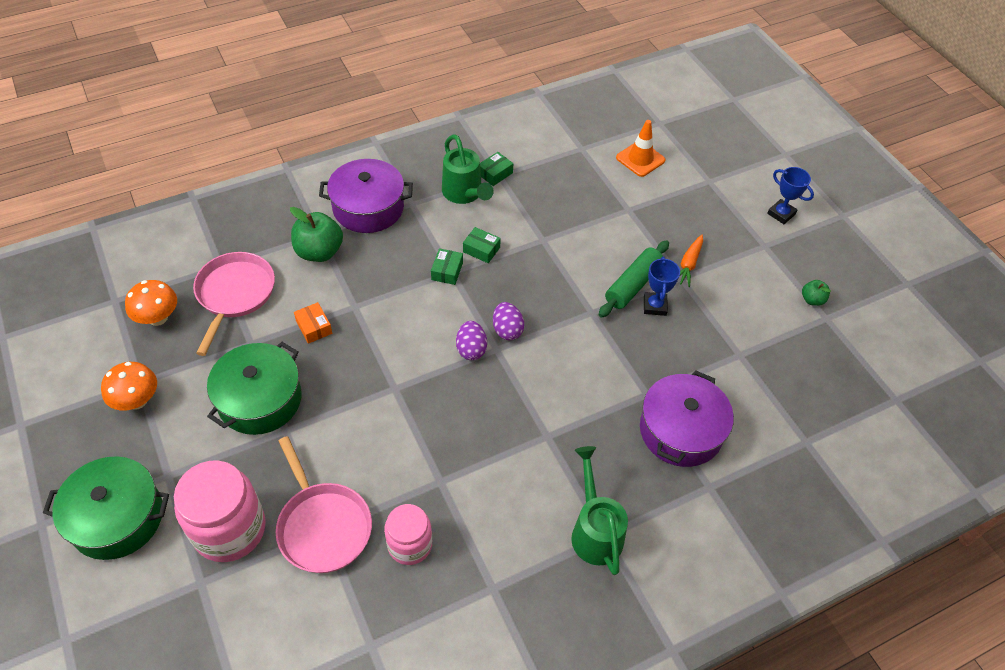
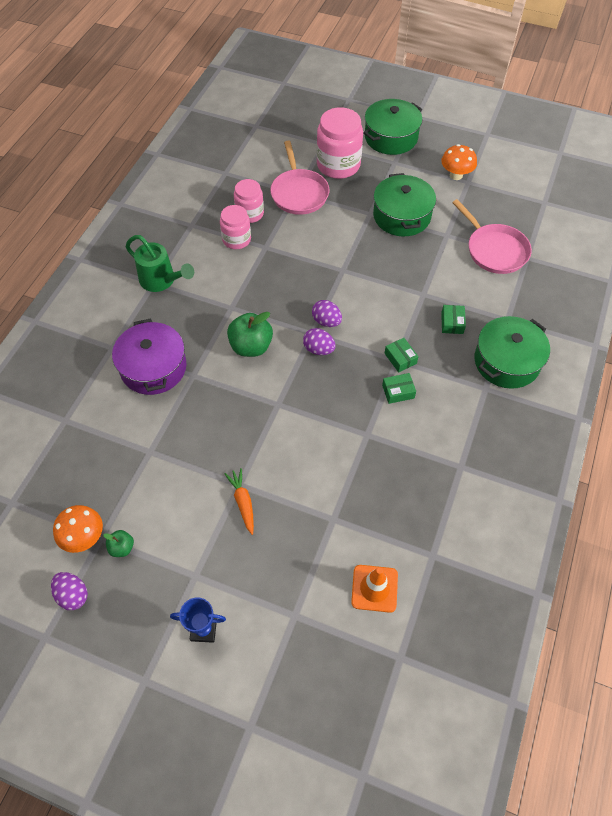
camera: 140 degrees right, 5 degrees up
(158, 318) = (510, 211): orange mushroom -> orange mushroom (84, 537)
(314, 327) = (427, 267): orange box -> none
(319, 252) = (489, 309): green apple -> green apple (251, 346)
(323, 526) = (299, 193): pink pan -> pink pan turned 120 degrees counterclockwise
(368, 208) = (507, 362): purple pot -> green pot
(461, 518) = (236, 239): none -> pink jar
(464, 193) = (463, 427): green watering can -> none
(495, 173) = (465, 465): green box -> green box (452, 323)
(633, 285) = (269, 449): green rolling pin -> none
(654, 306) = (239, 443): blue trophy -> none
(871, 295) = (73, 595): none -> purple egg

